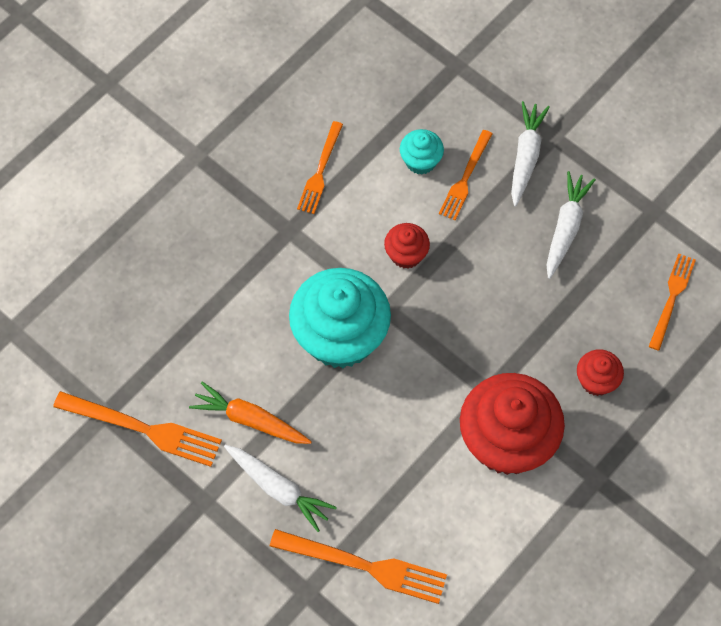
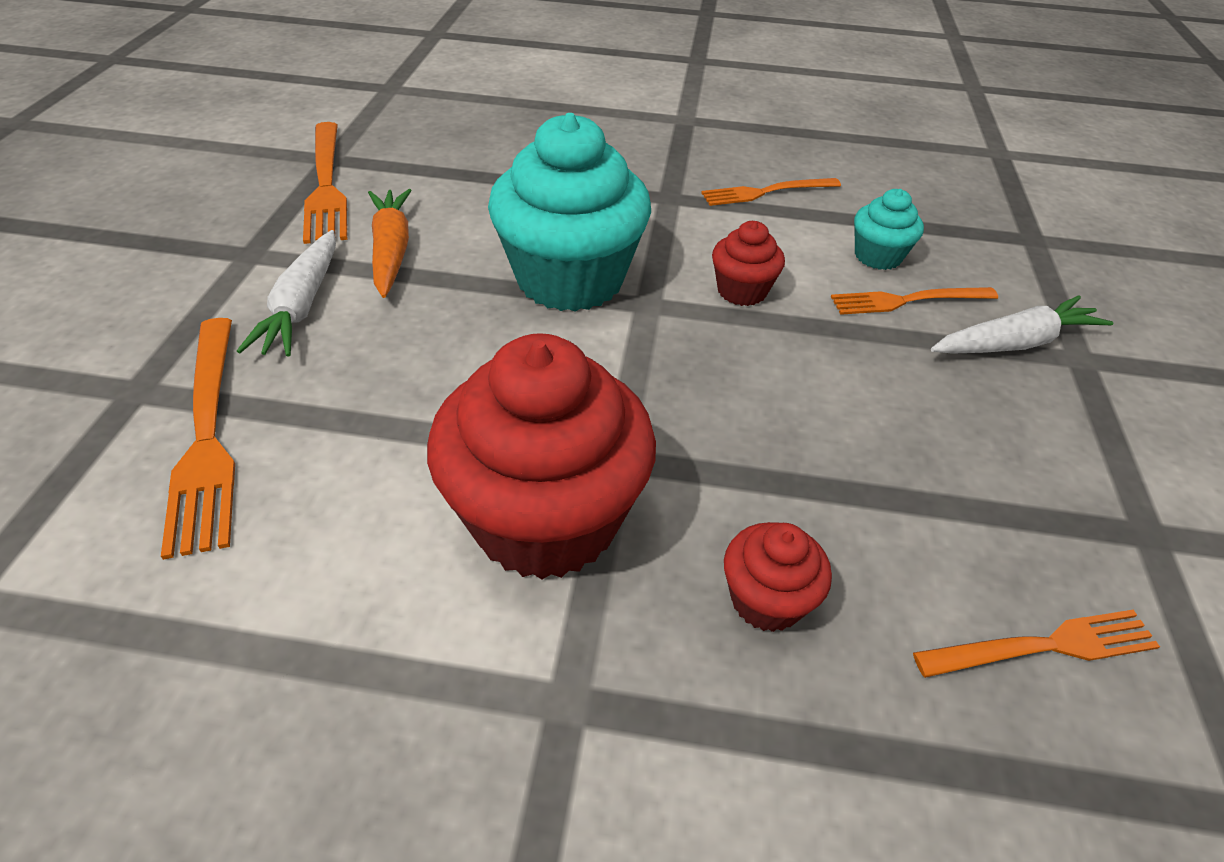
camera: 55 degrees right, 20 degrees down
(565, 228) = (974, 431): white carrot -> none

